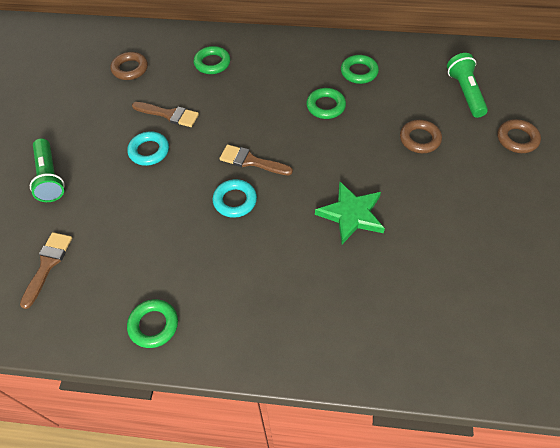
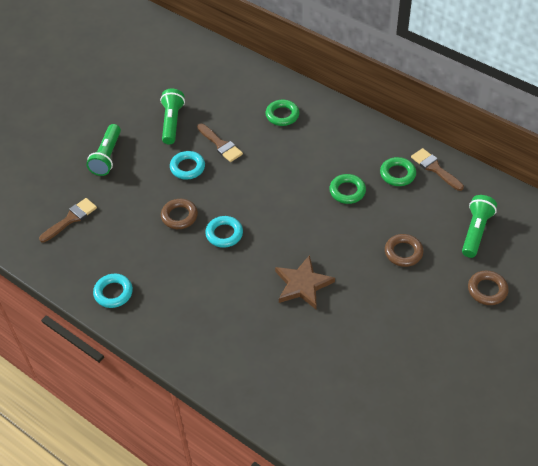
camera: 30 degrees right, 5 degrees down
(102, 114) = (172, 122): none -> green flashlight
(130, 69) = (215, 93): brown ring -> brown ring (179, 216)
(153, 325) = (113, 293): green ring -> turquoise ring
(251, 161) = (257, 209): brown brush -> brown brush (435, 168)
(351, 214) = (302, 284): green star -> brown star

